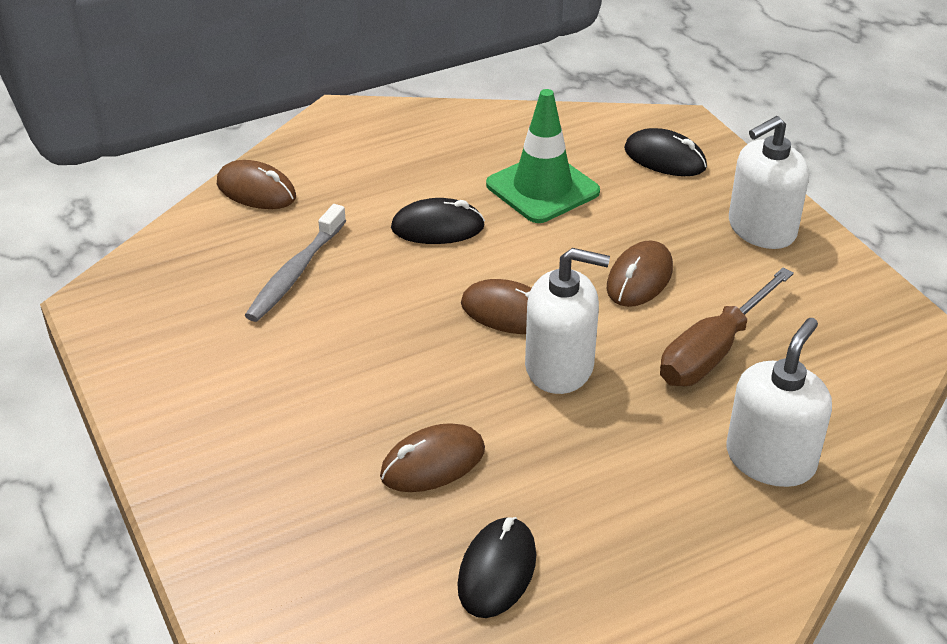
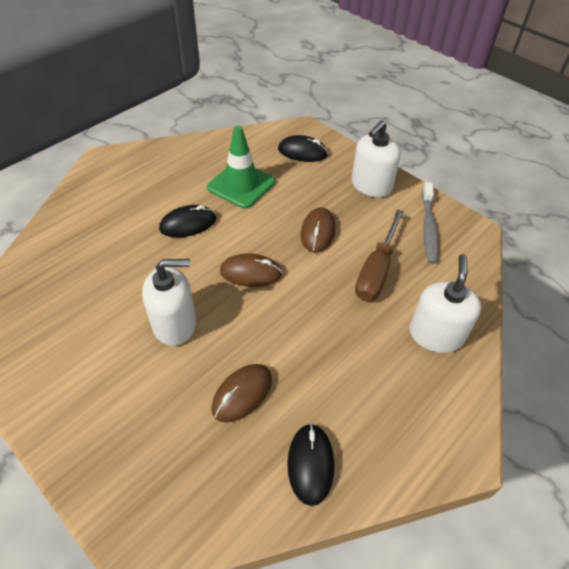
camera: 20 degrees left, 10 degrees up
(256, 191) = (64, 222): brown mouse -> none
(295, 272) = (108, 276): grey toothbrush -> grey toothbrush (428, 228)
(559, 367) = (294, 303): white soap dispenser -> white soap dispenser (175, 324)

